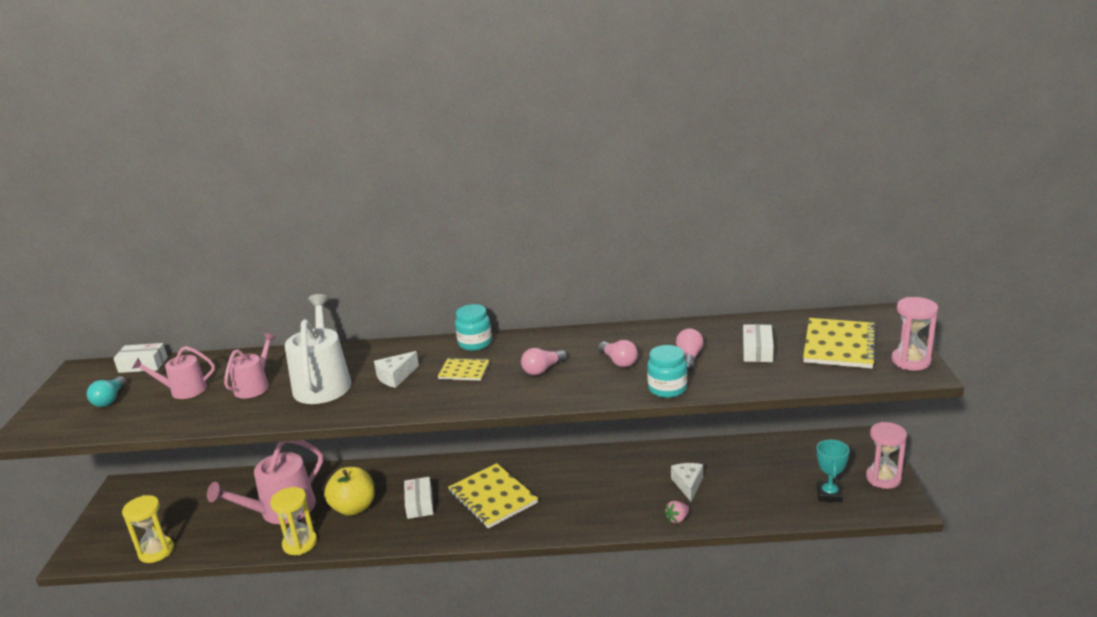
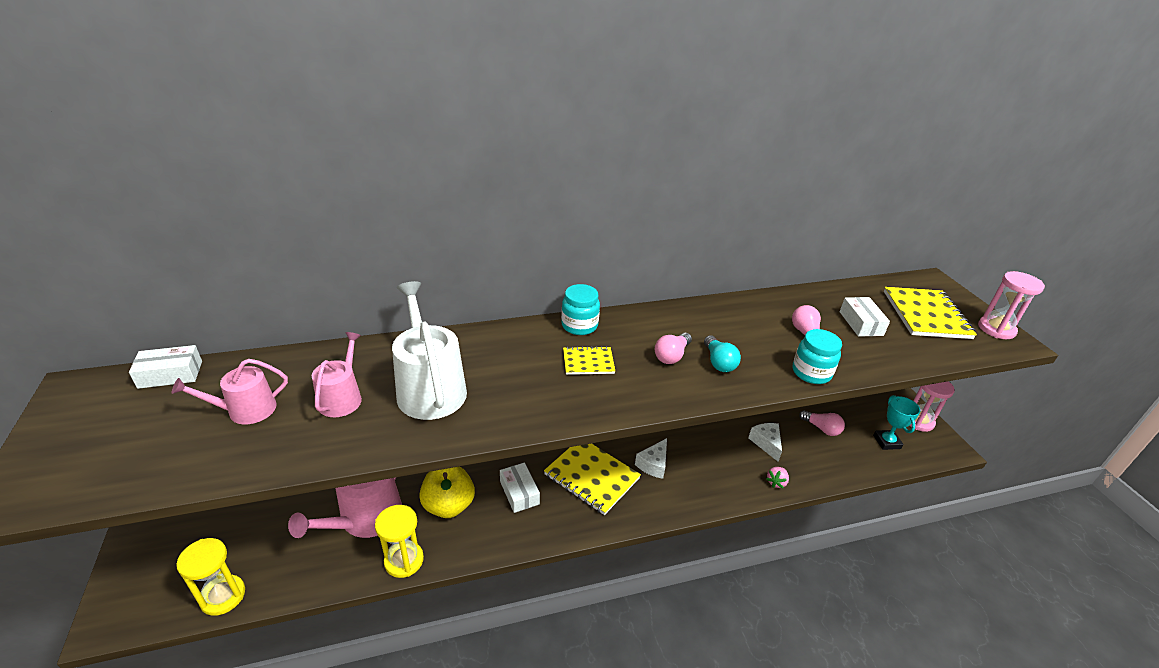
camera: 20 degrees left, 10 degrees up
(110, 400) = (139, 433): turquoise light bulb -> turquoise light bulb (718, 362)
(395, 377) = (514, 374): white cheese -> white cheese (653, 464)
(619, 362) = (742, 342): pink light bulb -> pink light bulb (821, 428)

